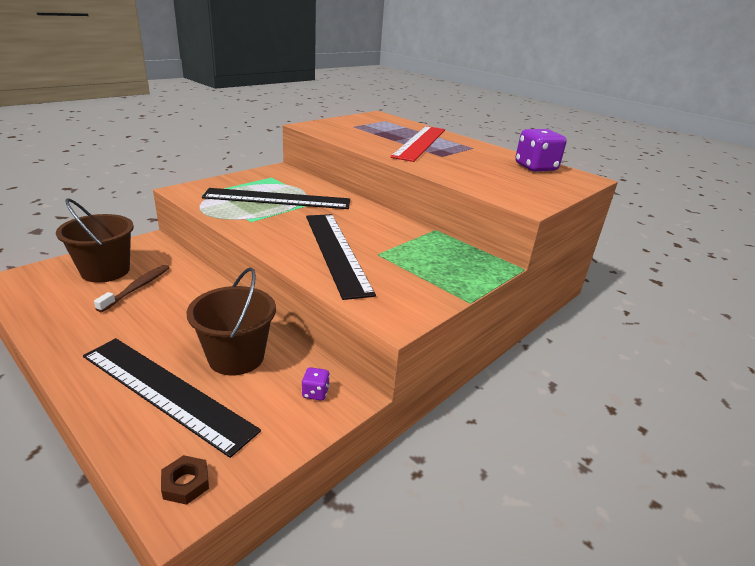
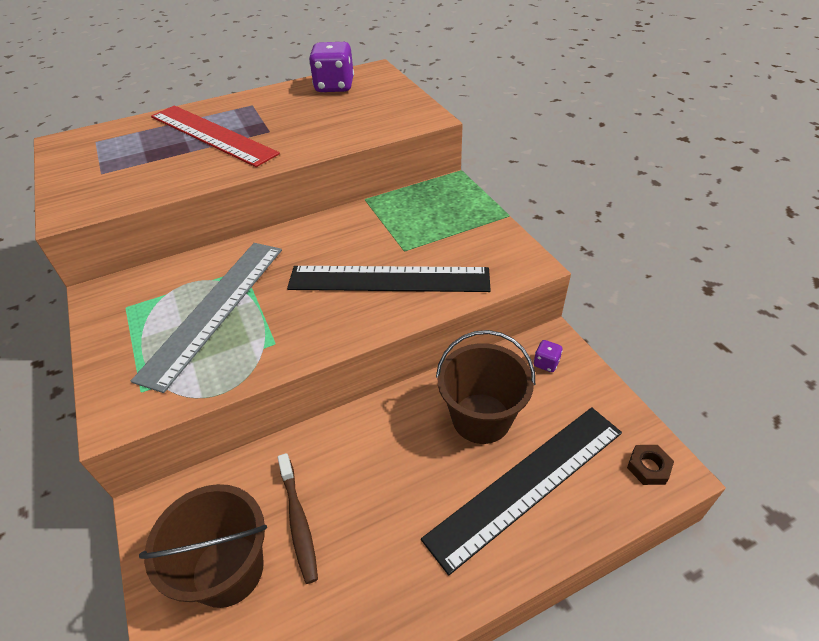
camera: 65 degrees left, 15 degrees up
(137, 288) = (298, 521): brown toothbrush -> brown toothbrush turned 150 degrees counterclockwise
(277, 199) = (215, 309): black ruler -> grey ruler

